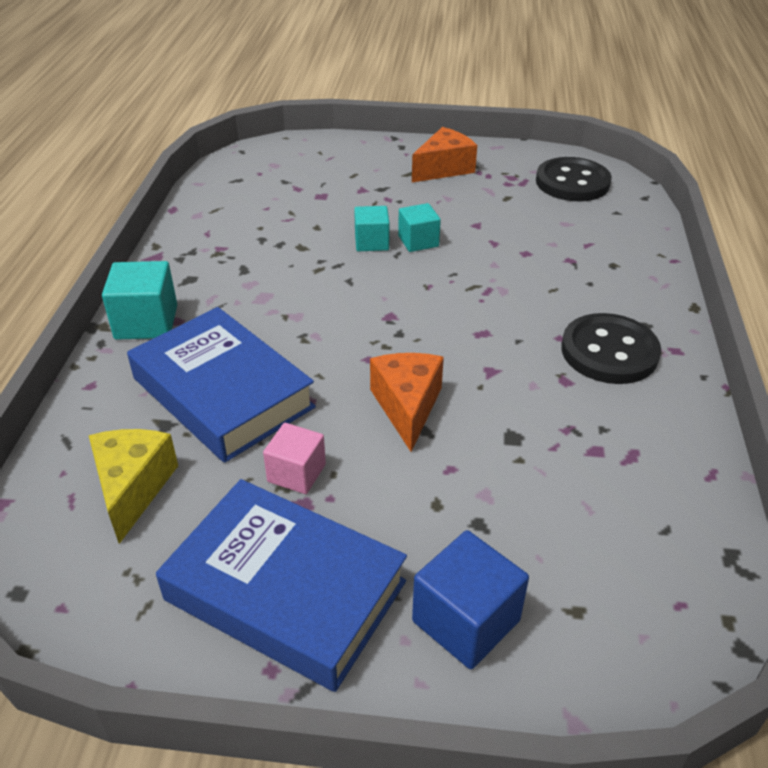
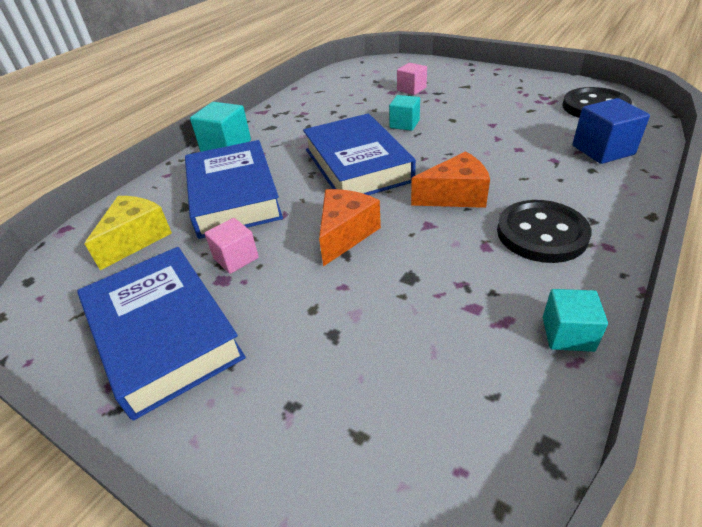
camera: 30 degrees right, 0 degrees up
(344, 188) = (411, 89): none -> pink cube
(354, 312) = (357, 165): none -> blue book
(418, 241) = (439, 128): turquoise cube -> turquoise cube (567, 334)
(444, 169) = (493, 86): orange cheese -> orange cheese (455, 196)
(466, 621) = (264, 406): blue cube -> blue cube (603, 150)

